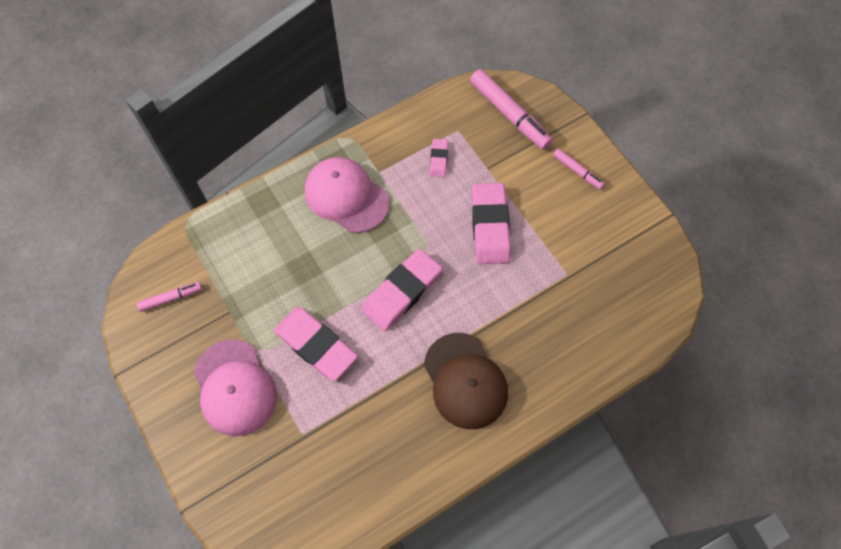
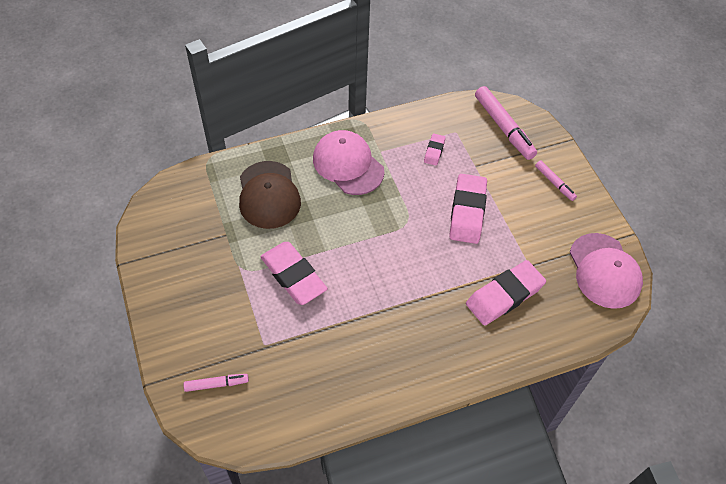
camera: 10 degrees right, 10 degrees down
(171, 298) = (180, 214): pink marker -> pink marker (216, 384)
(235, 387) = (216, 295): pink cap -> pink cap (604, 271)
(402, 292) = (378, 248): pink eraser -> pink eraser (504, 295)
(465, 381) = (418, 331): brown cap -> brown cap (268, 195)

